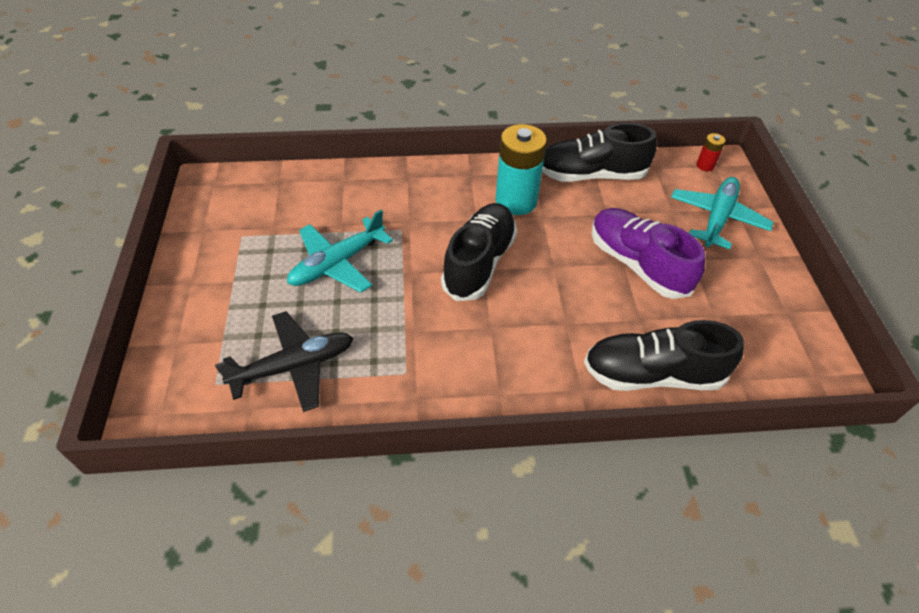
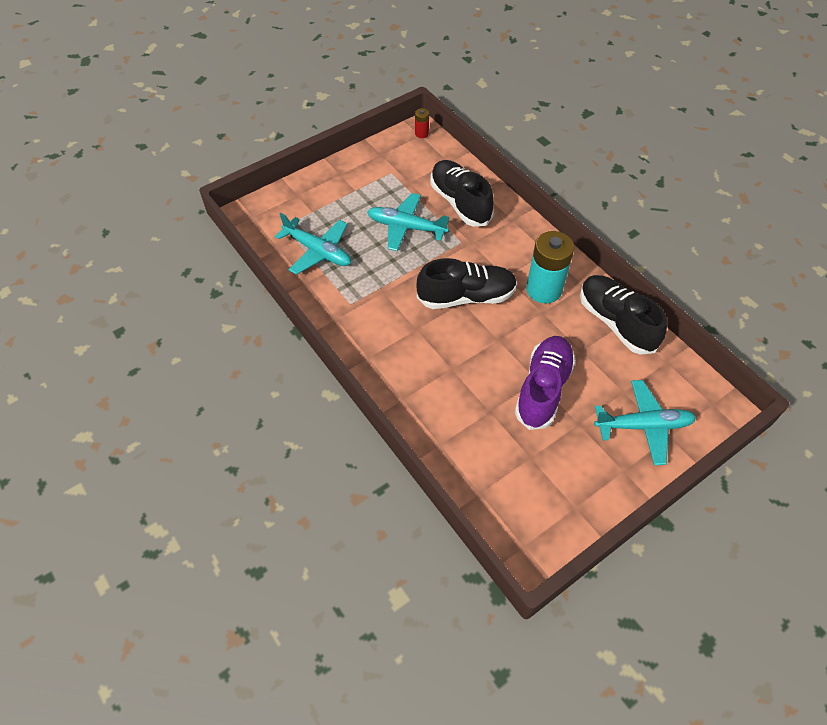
camera: 60 degrees right, 5 degrees up
(294, 366) = (318, 251): black plane -> turquoise plane
(652, 374) = (445, 435): black shoe -> black shoe (460, 202)
(705, 165) = (705, 396): red battery -> red battery (421, 133)

